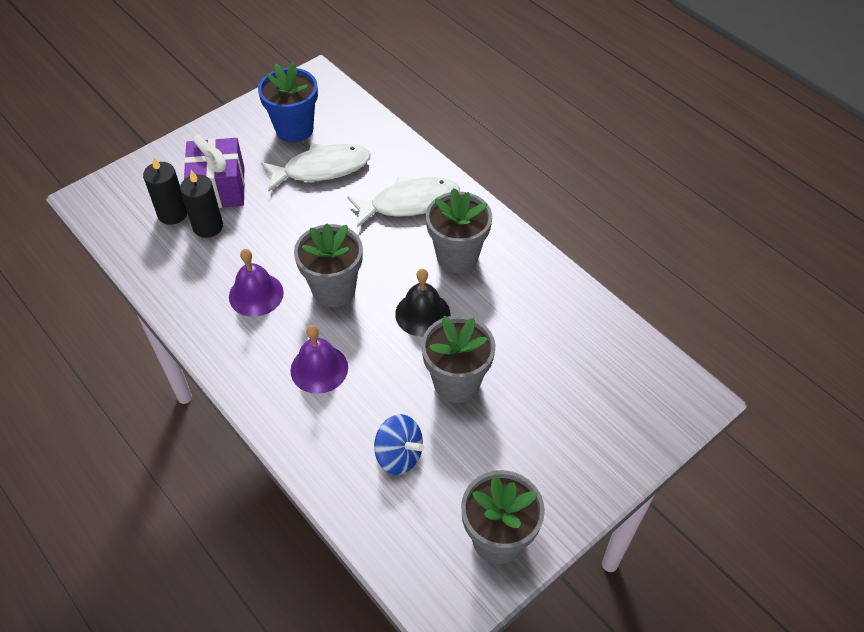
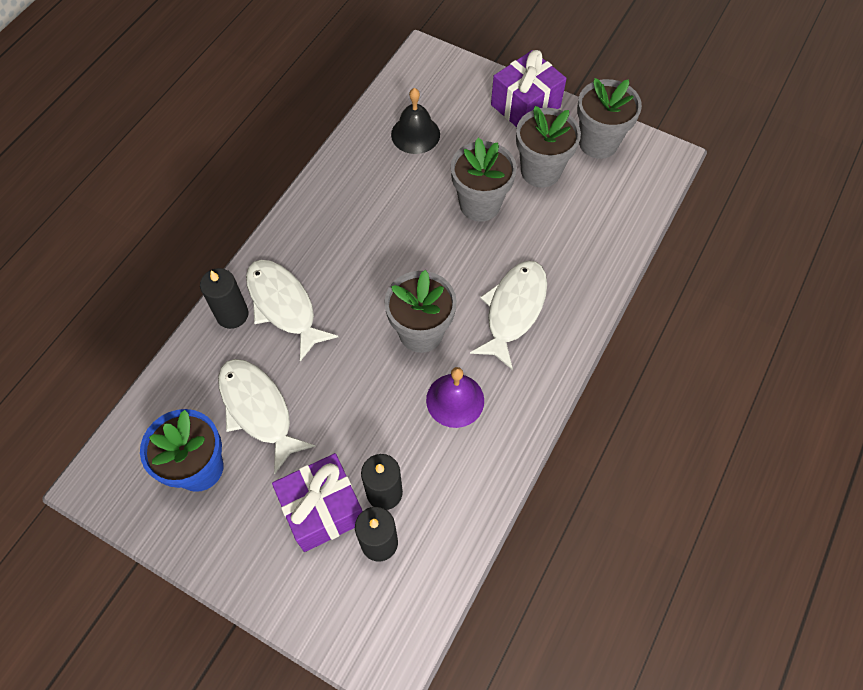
camera: 110 degrees left, 10 degrees up
(319, 368) = (513, 310): purple bell -> white fish
(399, 455) = (565, 223): blue spinning top -> none
(417, 169) = (232, 314): none -> black candle
(422, 314) = (419, 250): black bell -> black bell (415, 134)
(457, 256) = (340, 244): grey flower pot -> grey flower pot (540, 171)
(582, 479) = (525, 106): none -> purple gift

